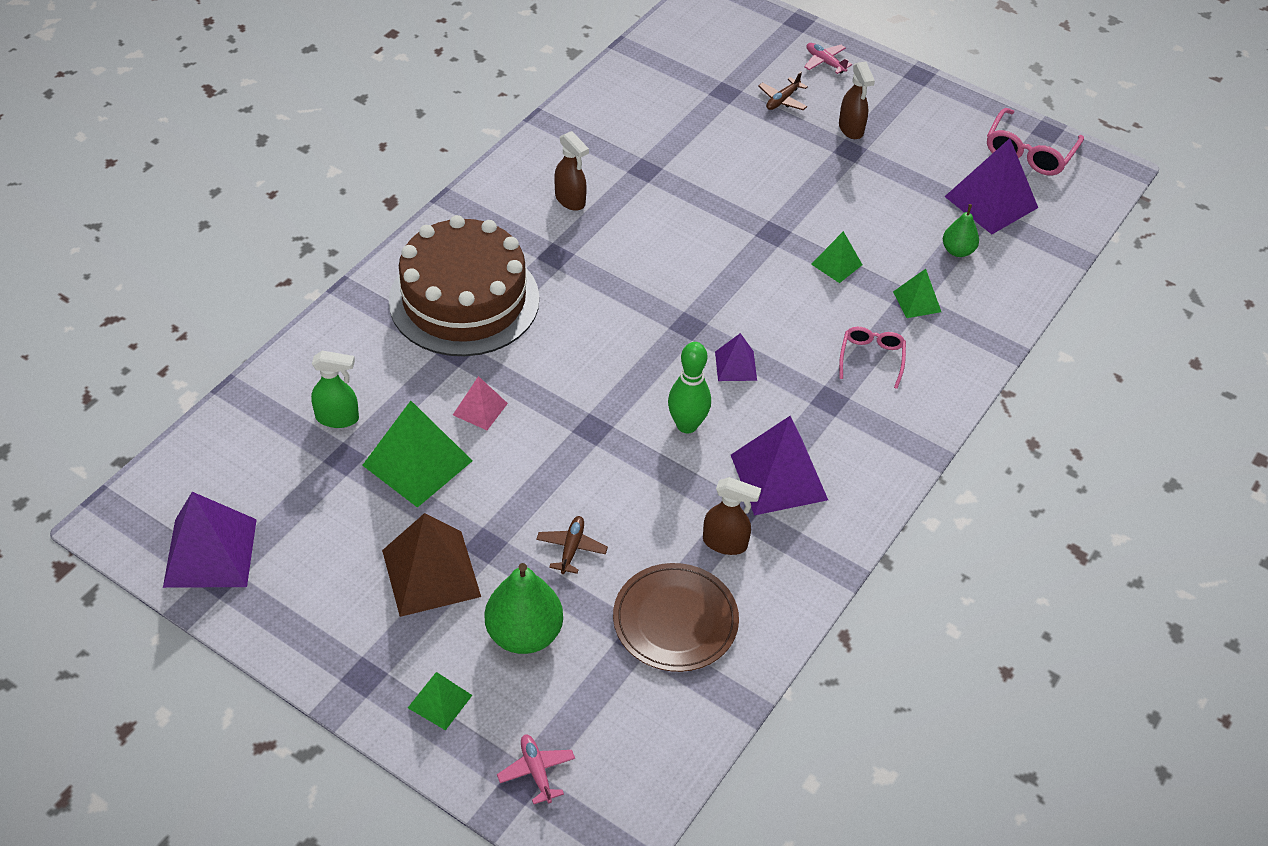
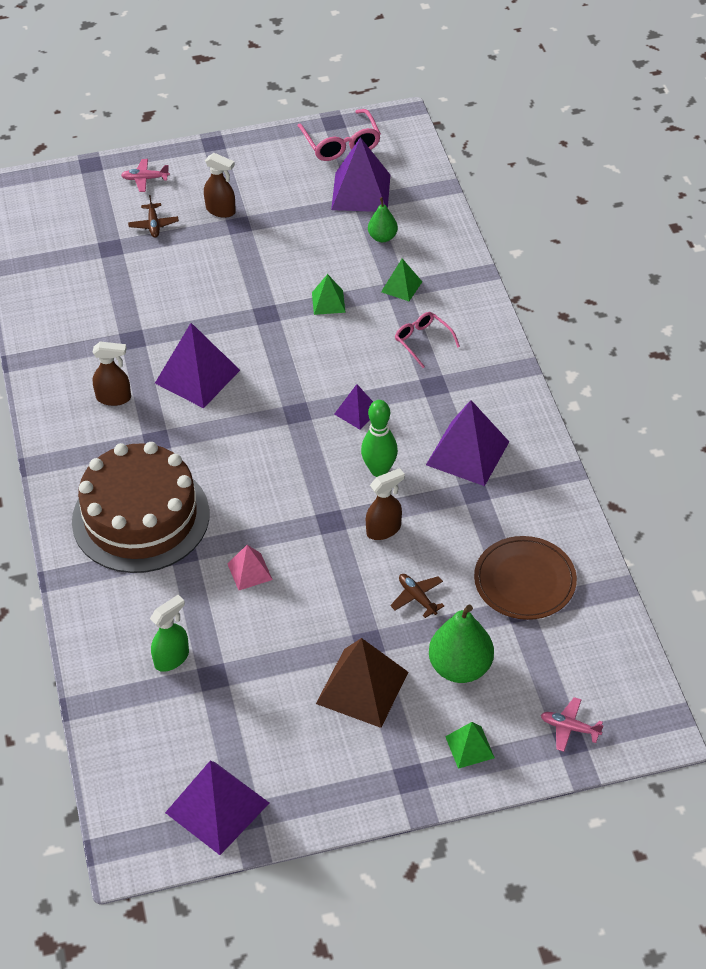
camera: 45 degrees left, 0 degrees up
(417, 463) = (260, 637): green pyramid -> none
(652, 235) = (197, 376): none -> purple pyramid
(725, 543) = (491, 515): brown spray bottle -> brown spray bottle (384, 529)

